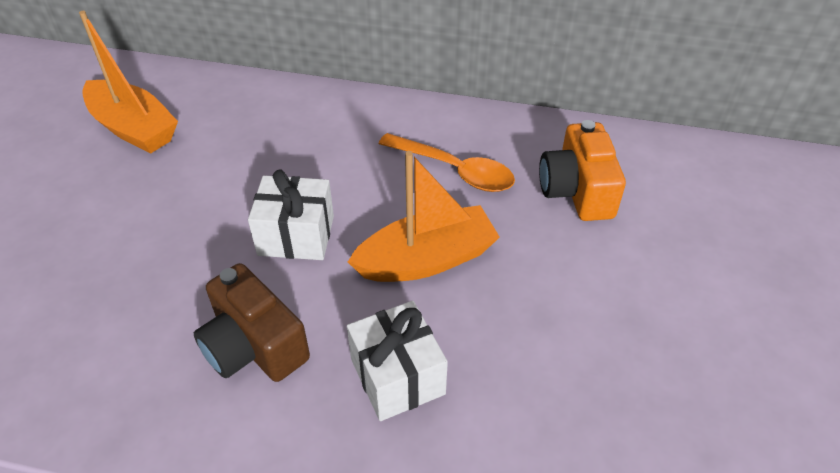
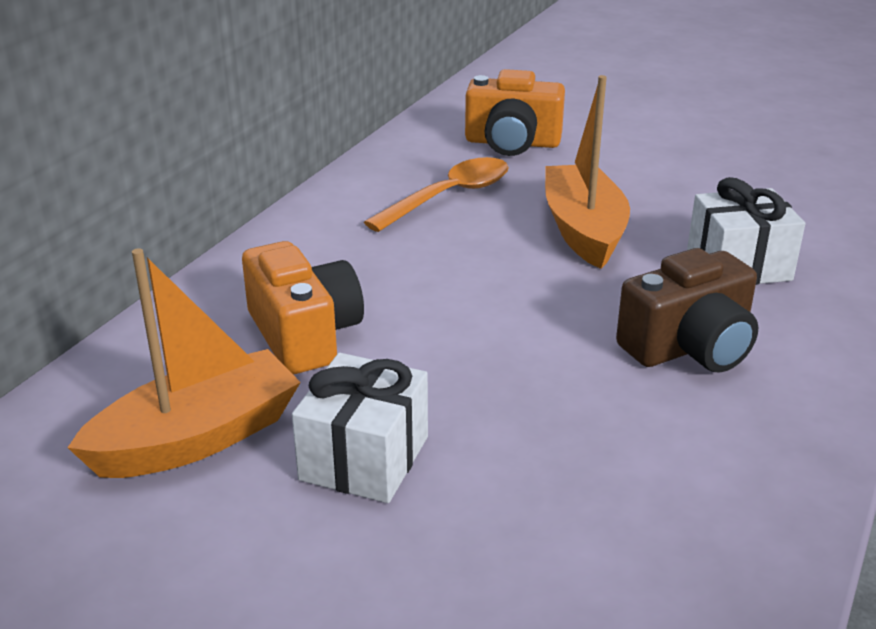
camera: 75 degrees left, 15 degrees down
(240, 142) = (304, 335): none -> orange camera
(296, 235) = (516, 305): white gift -> white gift (364, 458)

